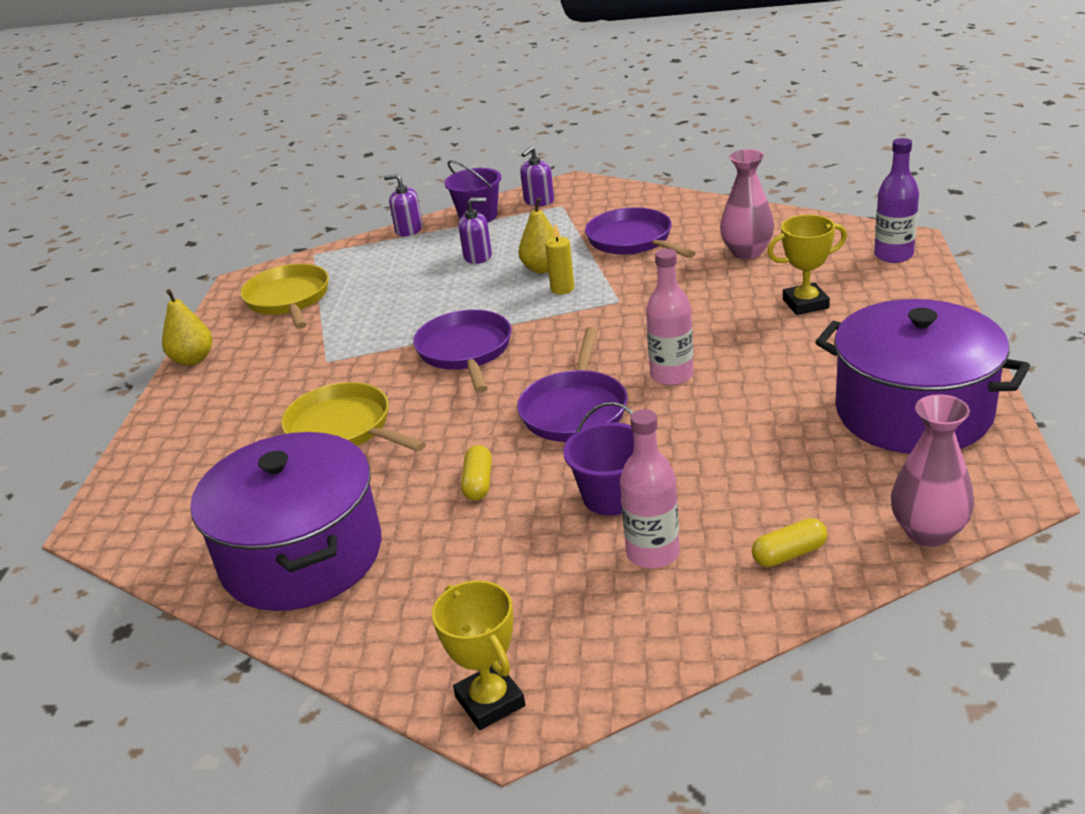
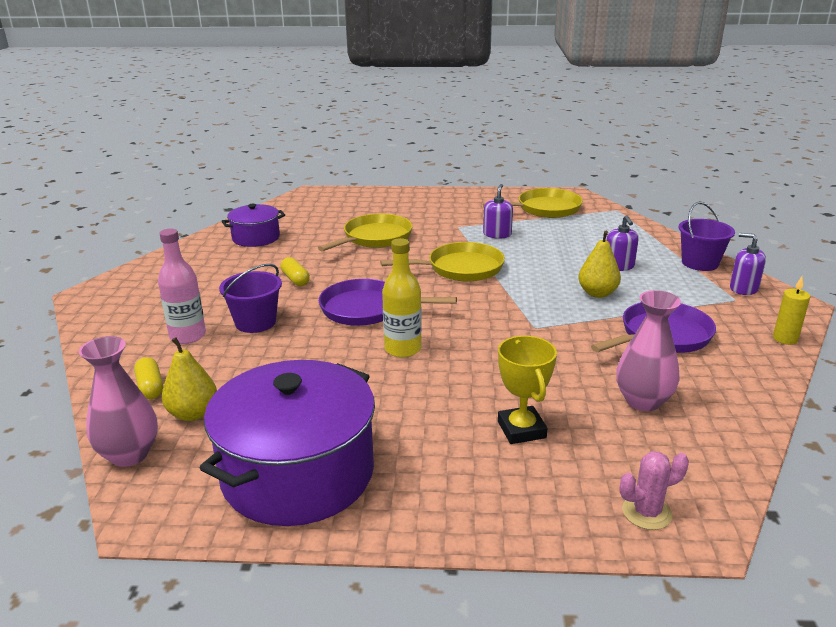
camera: 85 degrees right, 5 degrees down
(193, 359) = (469, 192): yellow pear -> yellow pear (193, 413)
(302, 555) = (256, 238): purple pot -> purple pot, size x0.53
(409, 230) = (666, 238): purple soap dispenser -> purple soap dispenser (497, 234)
(465, 351) = (460, 268): purple pan -> yellow pan
(478, 483) = (295, 279): yellow capsule -> yellow capsule turned 60 degrees clockwise
(490, 701) = (106, 290): yellow trophy -> none
(562, 289) = (559, 302): yellow candle -> yellow candle (785, 339)
(671, 375) = (403, 349): pink bottle -> yellow bottle
(893, 255) = (646, 512): purple bottle -> pink cactus

